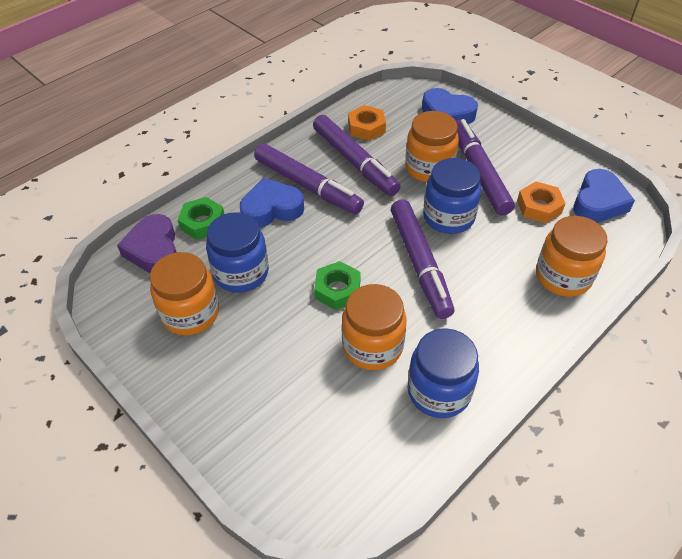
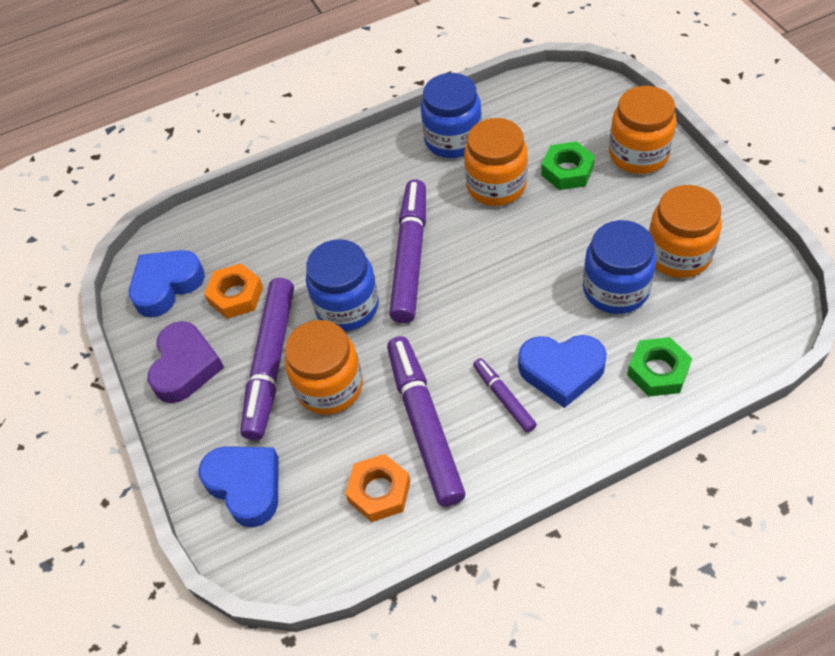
camera: 155 degrees left, 5 degrees up
(154, 250) = (724, 345): purple heart -> purple heart (185, 367)
(307, 186) = (504, 398): purple marker -> purple marker, size x0.50
(337, 290) = (511, 247): green nut -> green nut (567, 171)
(563, 277) = (274, 211): orange jar -> orange jar (638, 154)

